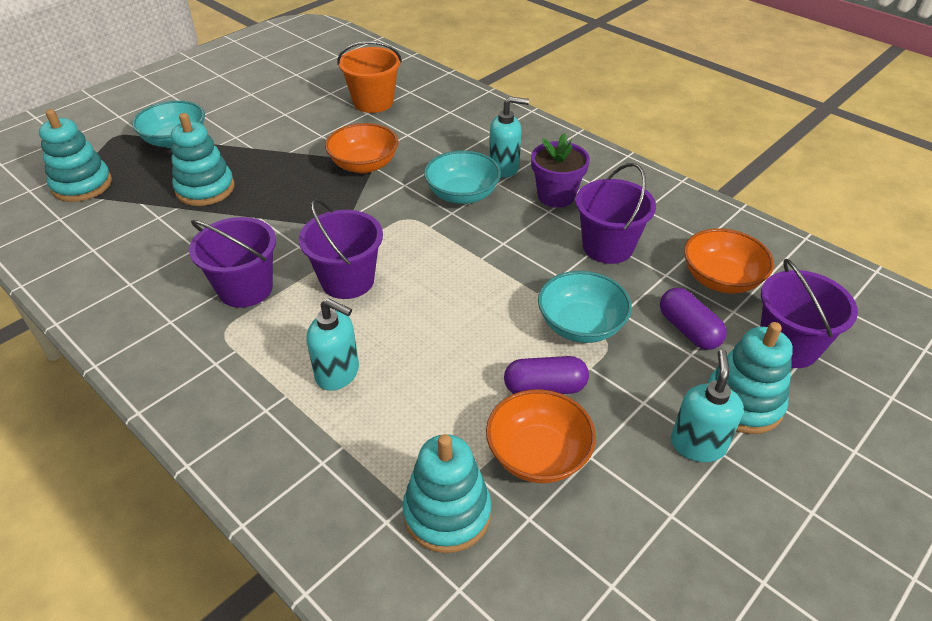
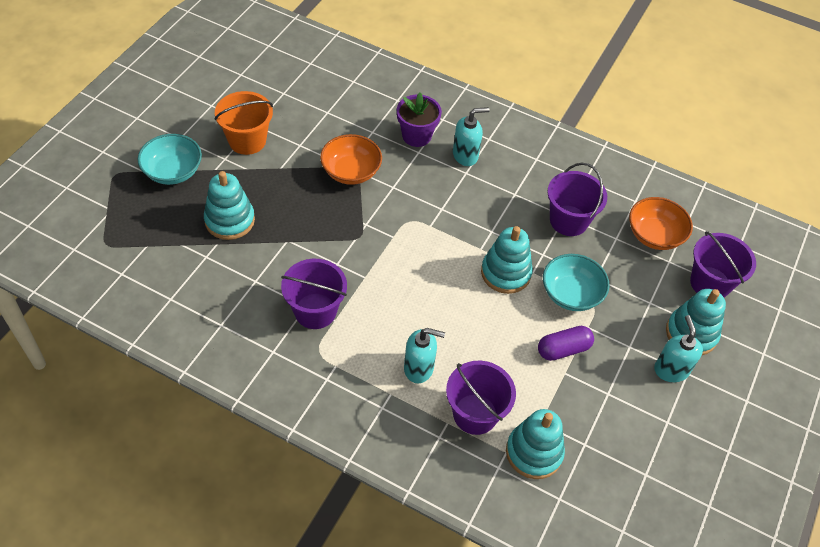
camera: 20 degrees left, 10 degrees up
(82, 185) = (119, 235): turquoise stacking toy -> turquoise stacking toy (505, 273)
(347, 280) = (389, 288): purple bucket -> purple bucket (475, 414)
(373, 102) = (327, 99): orange bucket -> orange bucket (247, 140)
(462, 195) = (443, 189): turquoise bowl -> none
(538, 455) = (575, 399): orange bowl -> none
(556, 196) = (515, 178): purple flower pot -> purple flower pot (416, 136)
(688, 330) = (643, 283): purple capsule -> none

